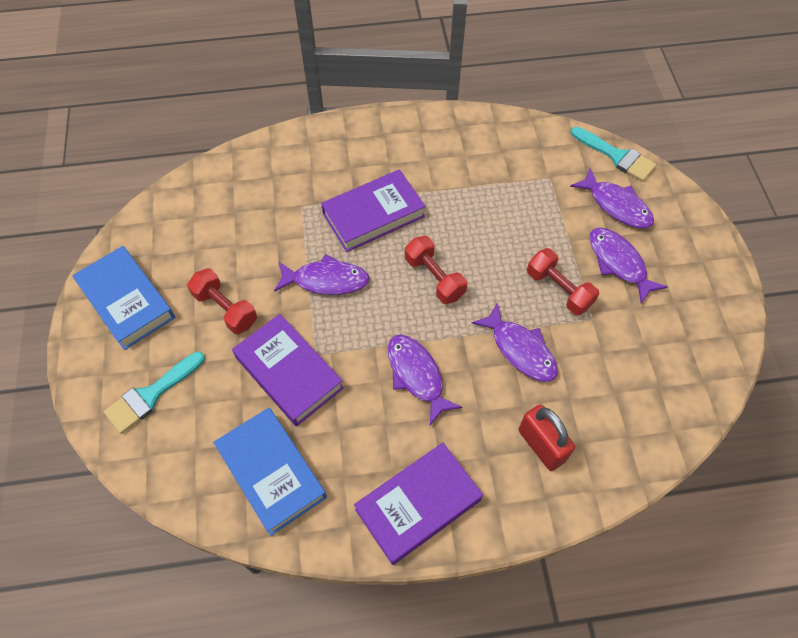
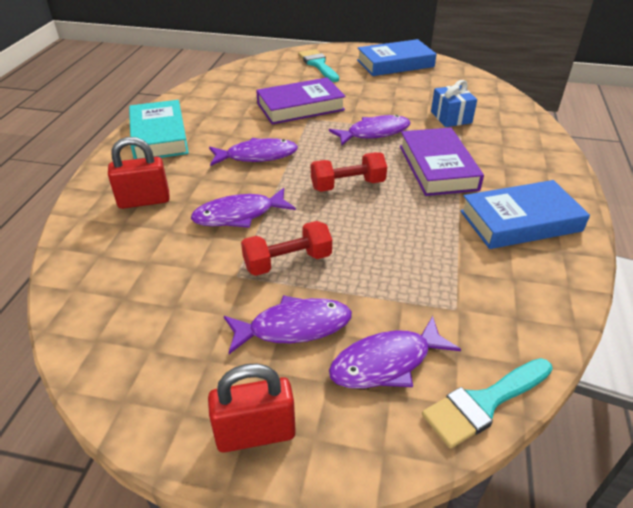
camera: 110 degrees right, 20 degrees down
(225, 309) = (370, 92): red dumbbell -> none
(266, 219) = (451, 117): none -> blue gift
(271, 472) = (233, 92): blue book -> blue book (520, 221)
(326, 280) = (374, 133): purple fish -> purple fish turned 135 degrees counterclockwise
(418, 505) = (159, 136): purple book -> turquoise book
(703, 255) = (255, 433): none -> red padlock

